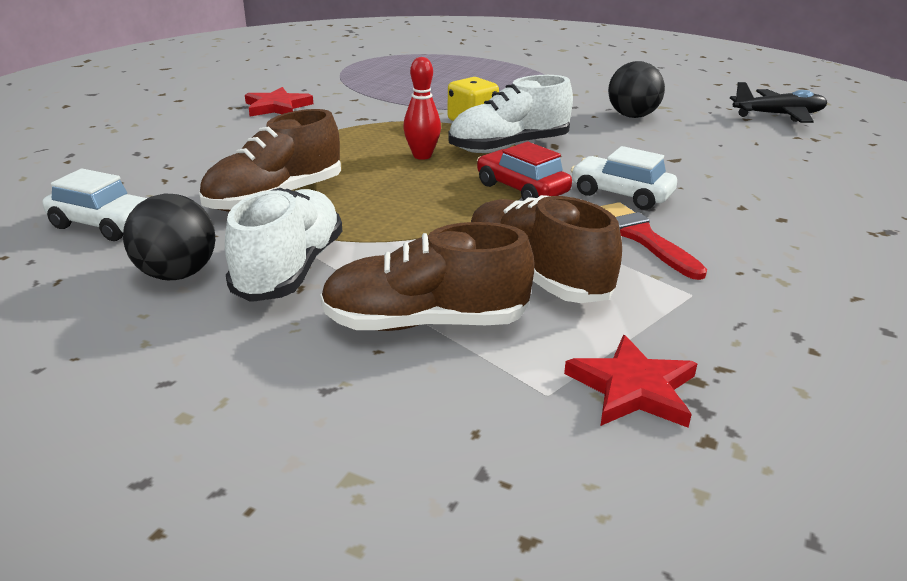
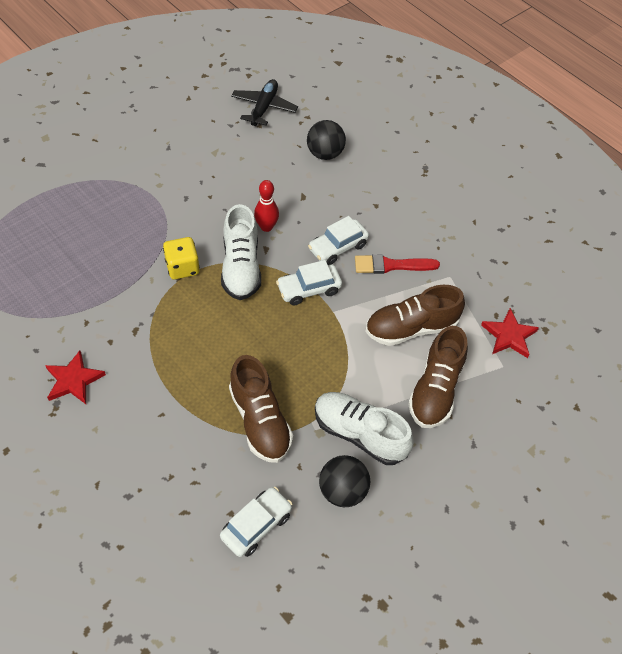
camera: 70 degrees left, 25 degrees up
(422, 156) = (231, 319): red bowling pin -> red bowling pin (266, 227)
(522, 189) = (309, 289): red car -> white car
(632, 116) = (223, 177): black ball -> black ball (325, 154)

